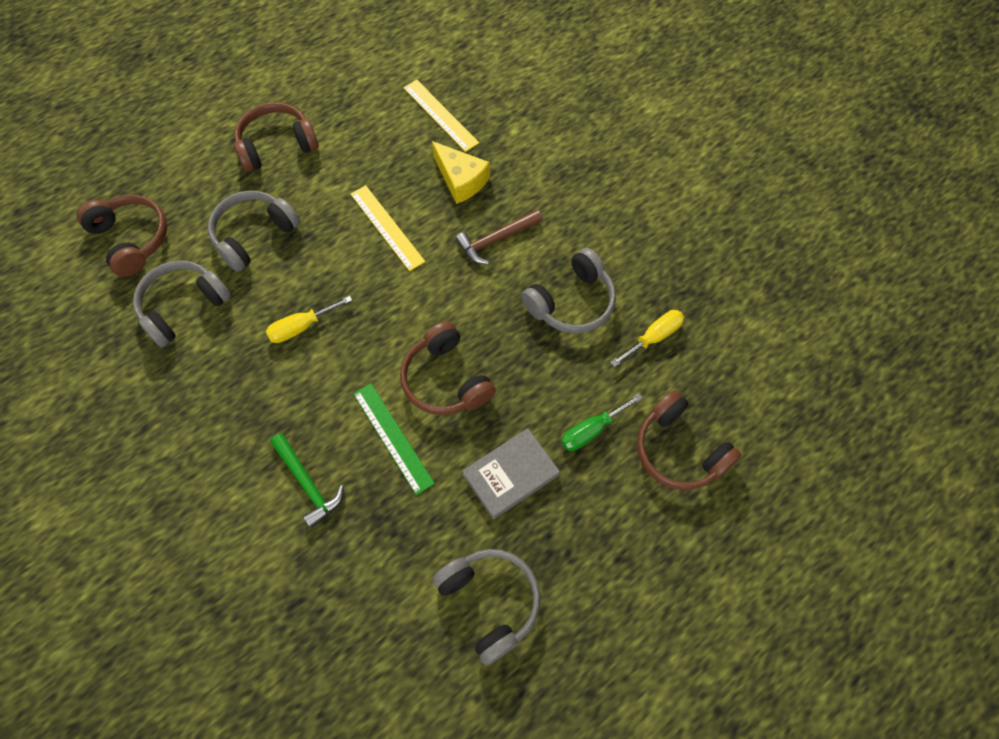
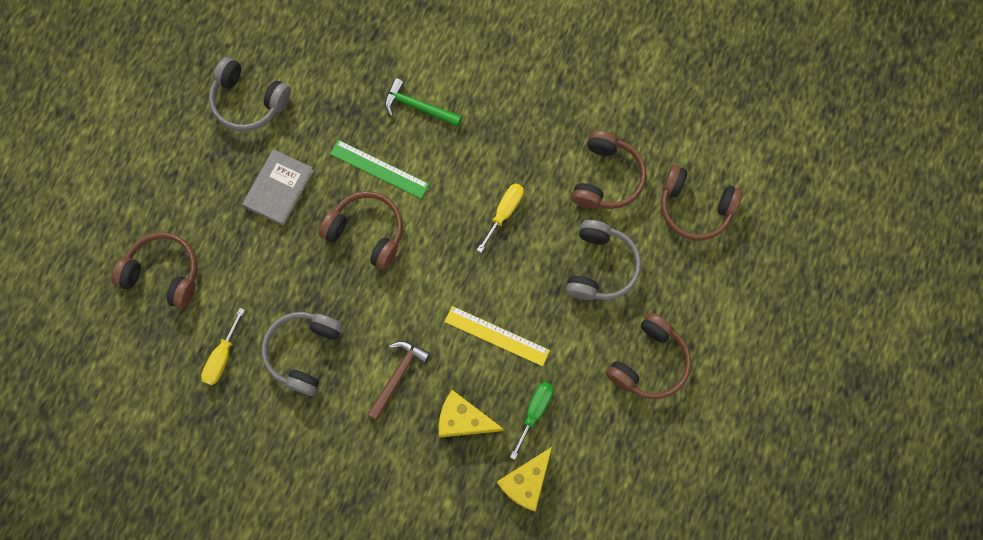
camera: 150 degrees right, 10 degrees up
(183, 307) = (606, 178): grey headphones -> brown headphones
(440, 115) = (526, 482): yellow ruler -> yellow cheese
(591, 430) = (236, 253): green screwdriver -> green screwdriver (535, 412)

